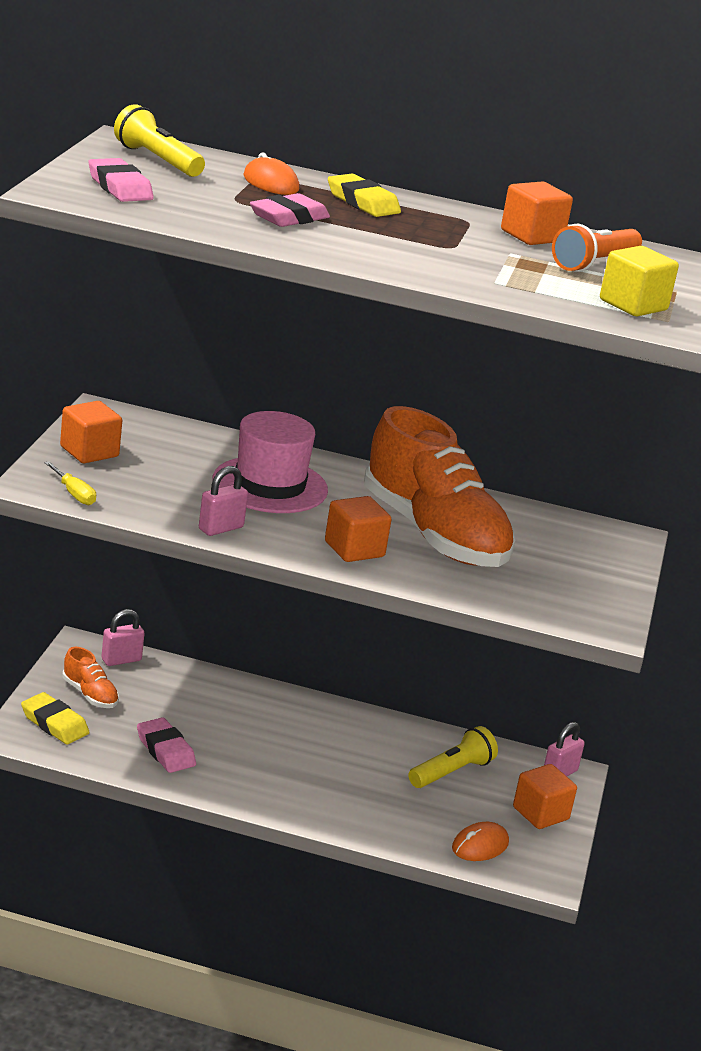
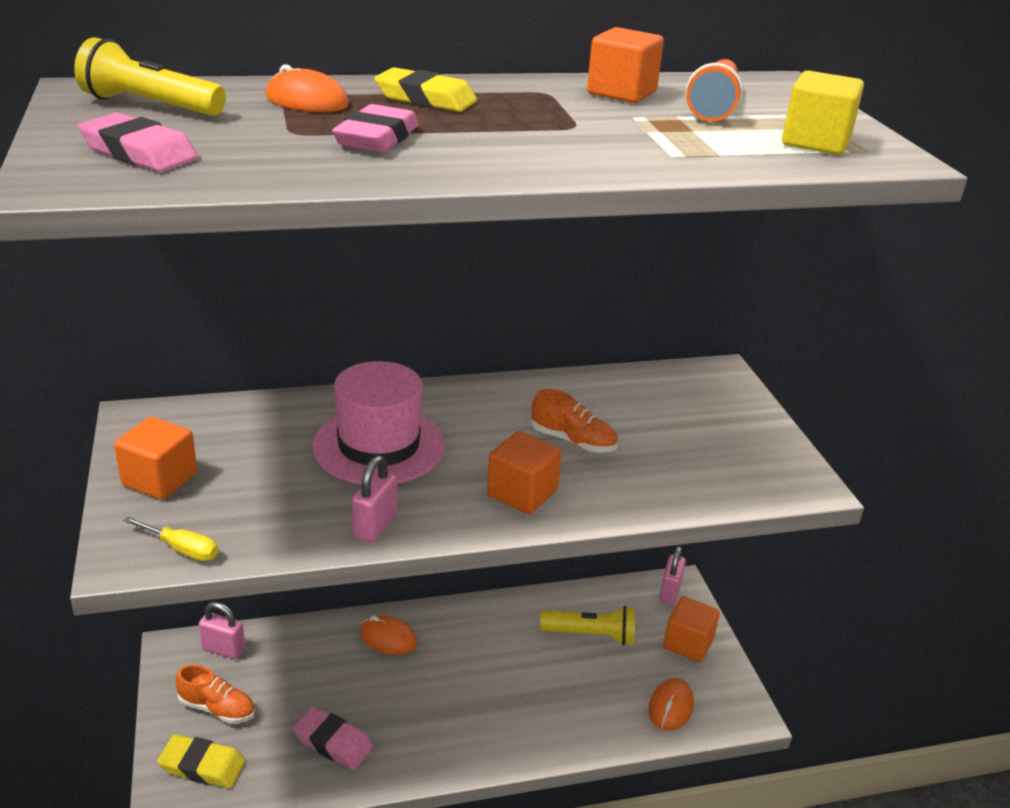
camera: 25 degrees left, 5 degrees up
(121, 660) = (224, 649): pink padlock -> pink padlock turned 75 degrees clockwise
(264, 704) = (388, 638): none -> orange mouse
(434, 534) = (573, 441): orange shoe -> orange shoe, size x0.41
(451, 772) = (591, 635): yellow flashlight -> yellow flashlight turned 75 degrees clockwise

